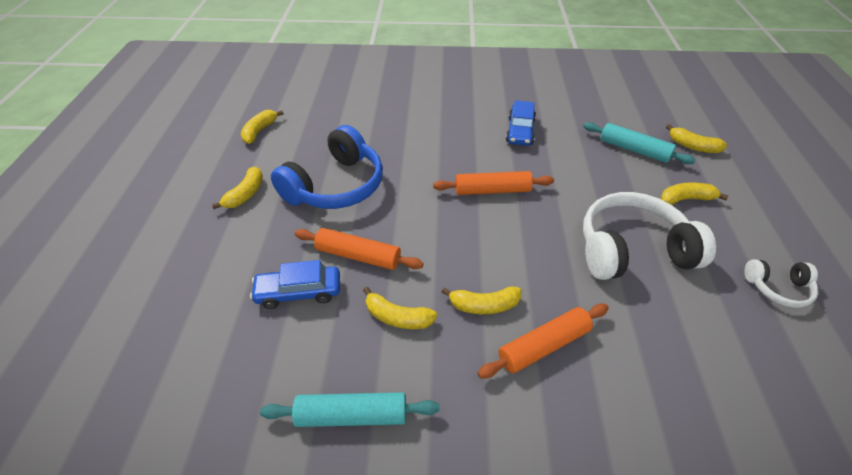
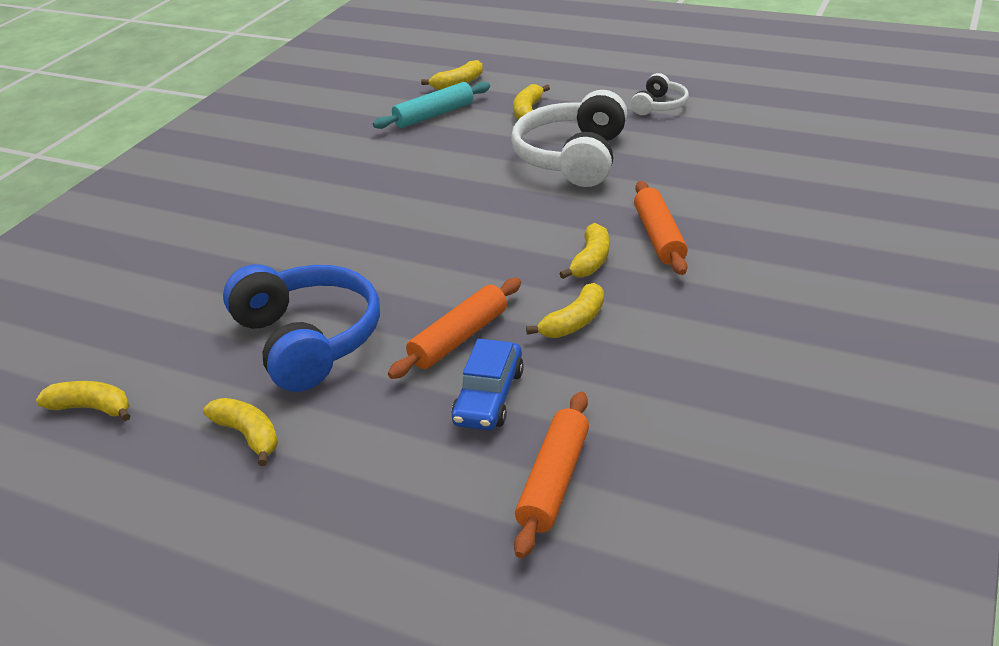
camera: 65 degrees left, 10 degrees down
(259, 131) = (92, 408): yellow banana -> yellow banana turned 150 degrees clockwise
(352, 415) = (686, 374): turquoise rolling pin -> none
(492, 190) = (423, 217): orange rolling pin -> orange rolling pin (554, 481)
(520, 131) = (334, 174): blue car -> none

